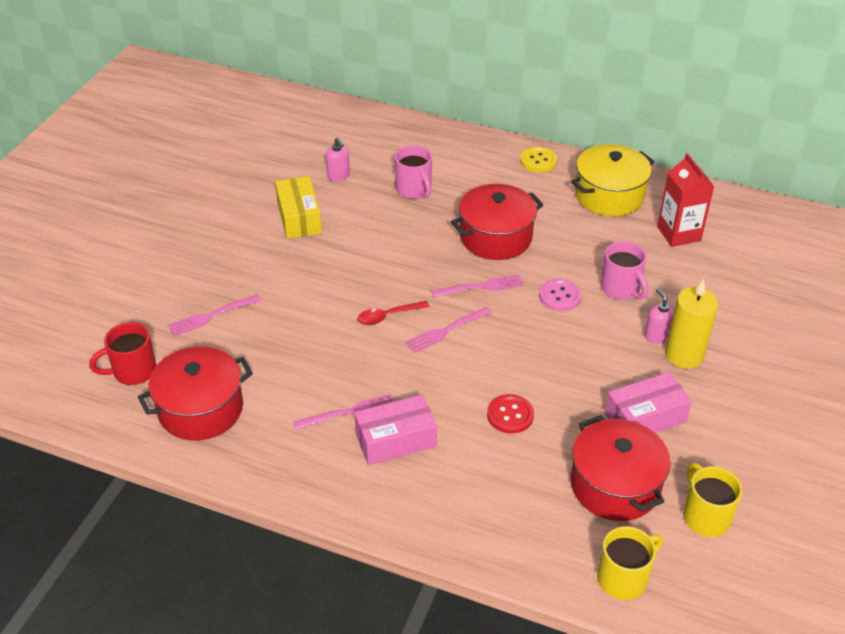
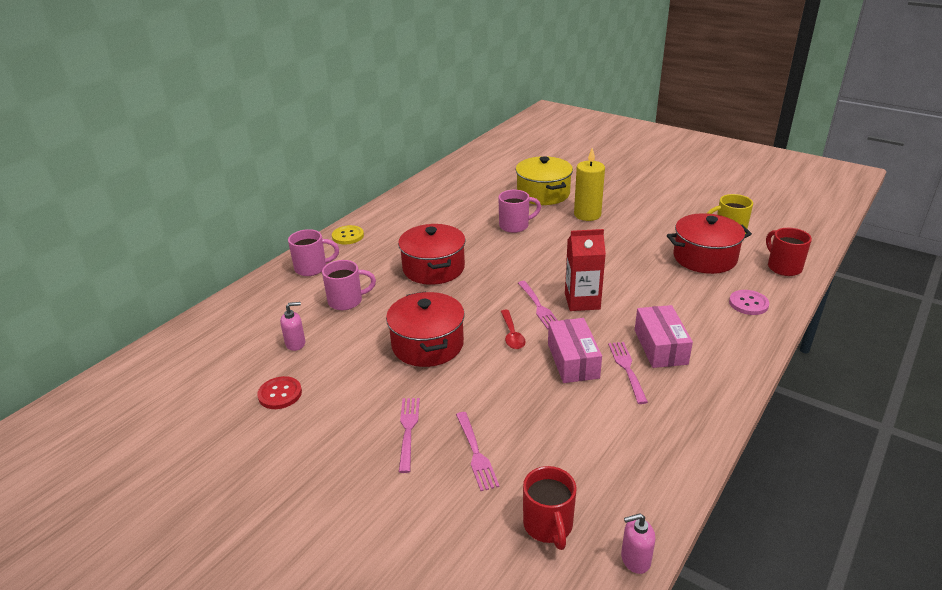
camera: 75 degrees left, 10 degrees down
(200, 409) = (613, 469): red pot -> red pot (427, 345)
(299, 217) = (346, 376): yellow box -> none
(465, 153) = (312, 268): none -> pink mug
(481, 287) = (491, 283): pink fork -> pink fork (408, 430)
(510, 415) = (637, 289): red button -> red button (280, 394)
(560, 296) = (515, 250): pink button -> pink button (748, 303)
(609, 195) = (409, 214): yellow pot -> yellow pot (543, 194)
(624, 578) = (783, 267): yellow mug -> red mug
(645, 418) = (644, 237): pink box -> pink box (573, 361)
(657, 336) = (567, 221): pink soap dispenser -> pink soap dispenser (635, 559)
(679, 234) = (466, 196): red carton -> red carton (582, 301)

